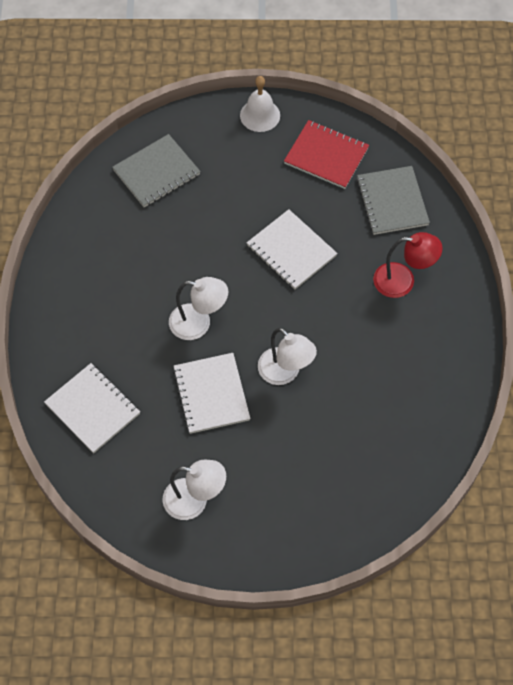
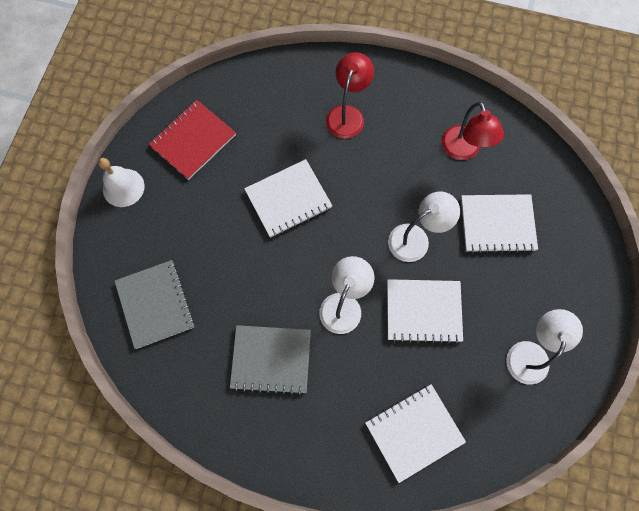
camera: 75 degrees left, 10 degrees up
(325, 447) = (497, 224): none -> white notebook
(392, 202) = (262, 100): grey notebook -> grey notebook (271, 359)
(399, 399) = (463, 150): none -> red lamp

